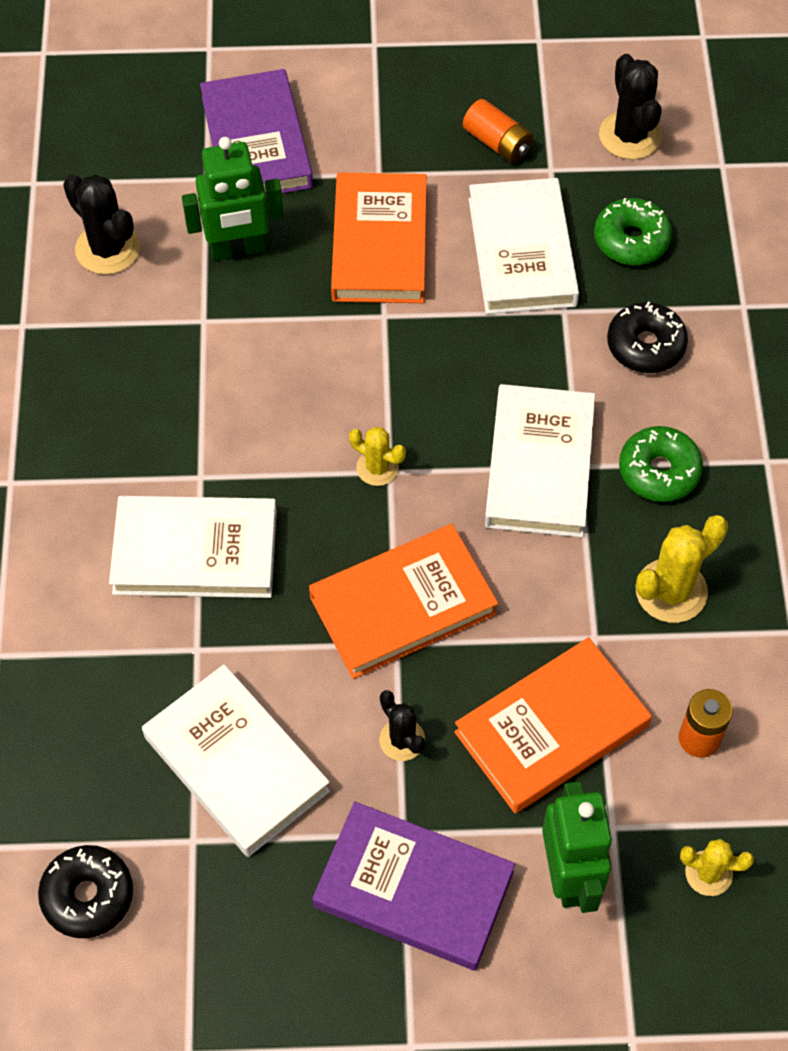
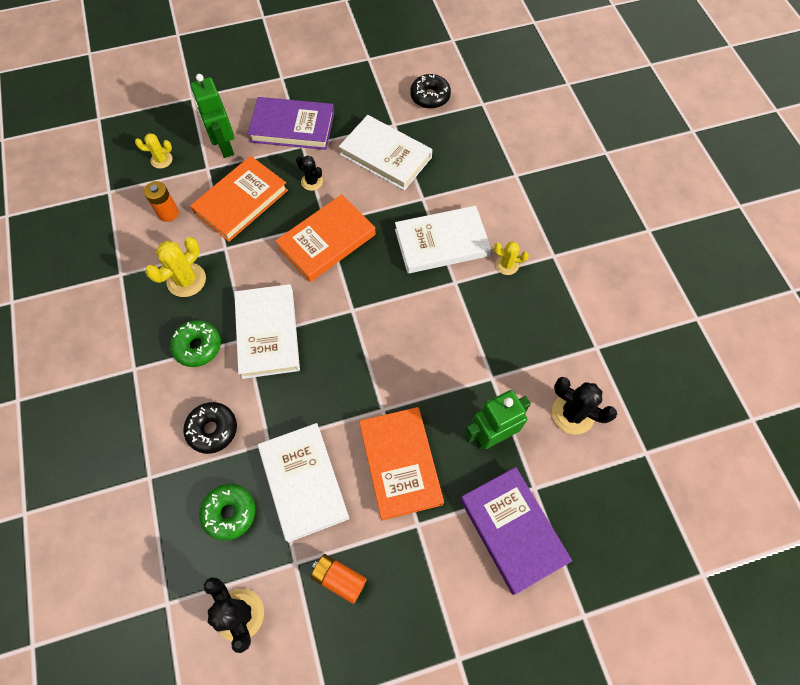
camera: 165 degrees right, 5 degrees up
(377, 468) = (359, 310): yellow cactus -> yellow cactus (507, 265)

